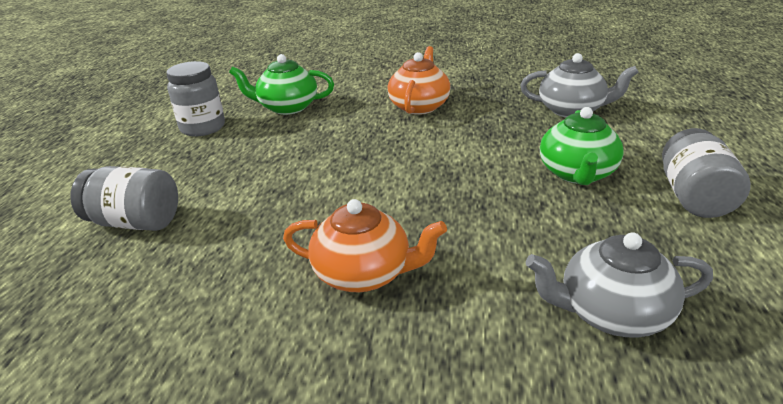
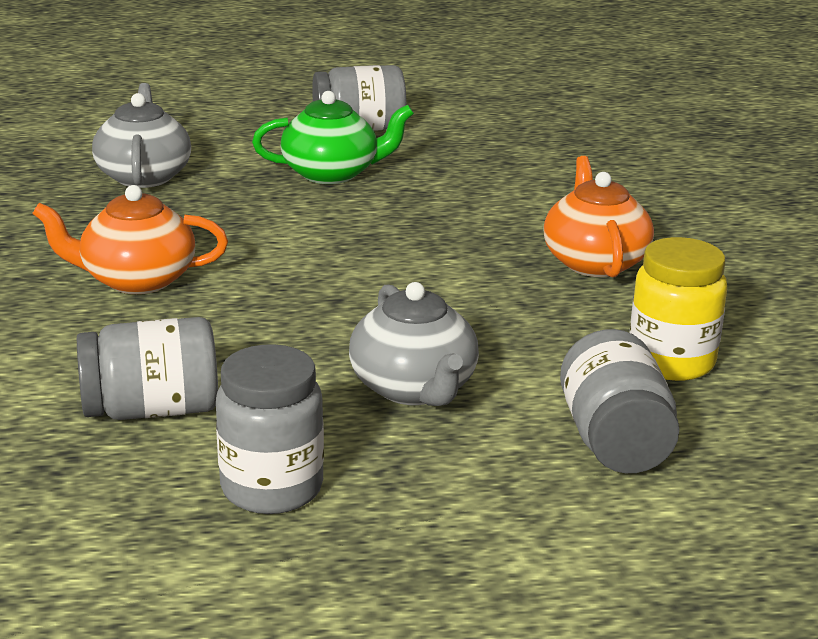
camera: 110 degrees left, 5 degrees down
(189, 270) = (671, 362): none -> yellow jar
(287, 107) = (152, 410): green teapot -> grey jar
(612, 313) = (563, 163): grey teapot -> grey teapot (414, 388)

